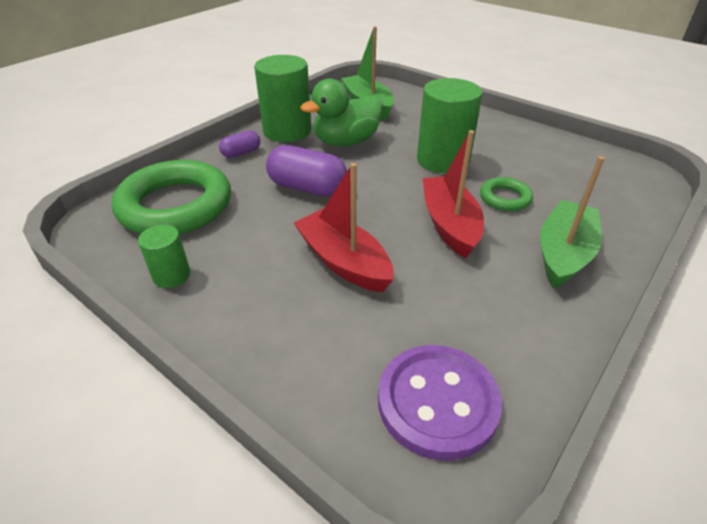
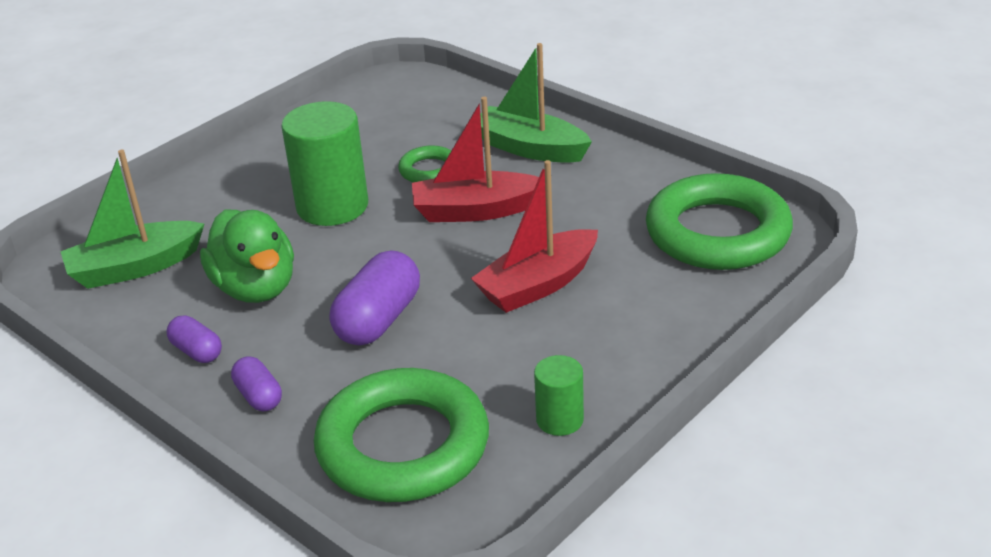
camera: 85 degrees left, 5 degrees down
(287, 131) = (197, 351): green cylinder -> purple capsule
(437, 402) = (717, 233): purple button -> green ring

